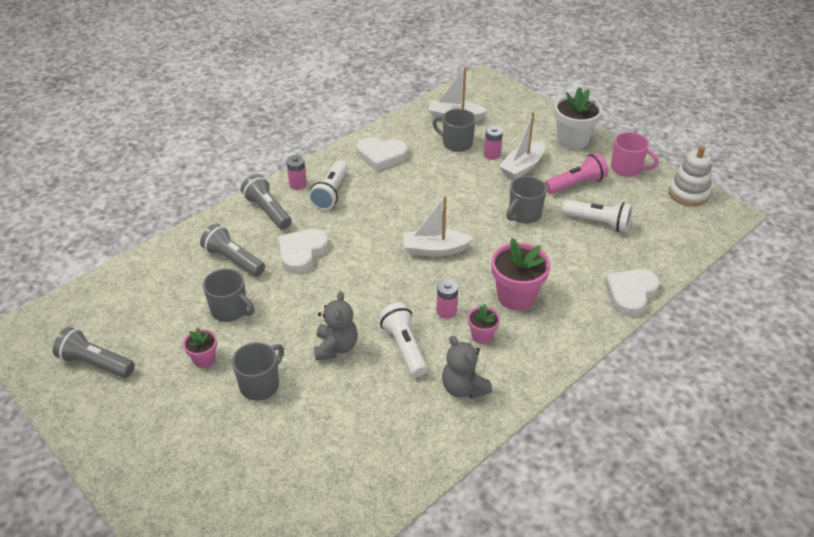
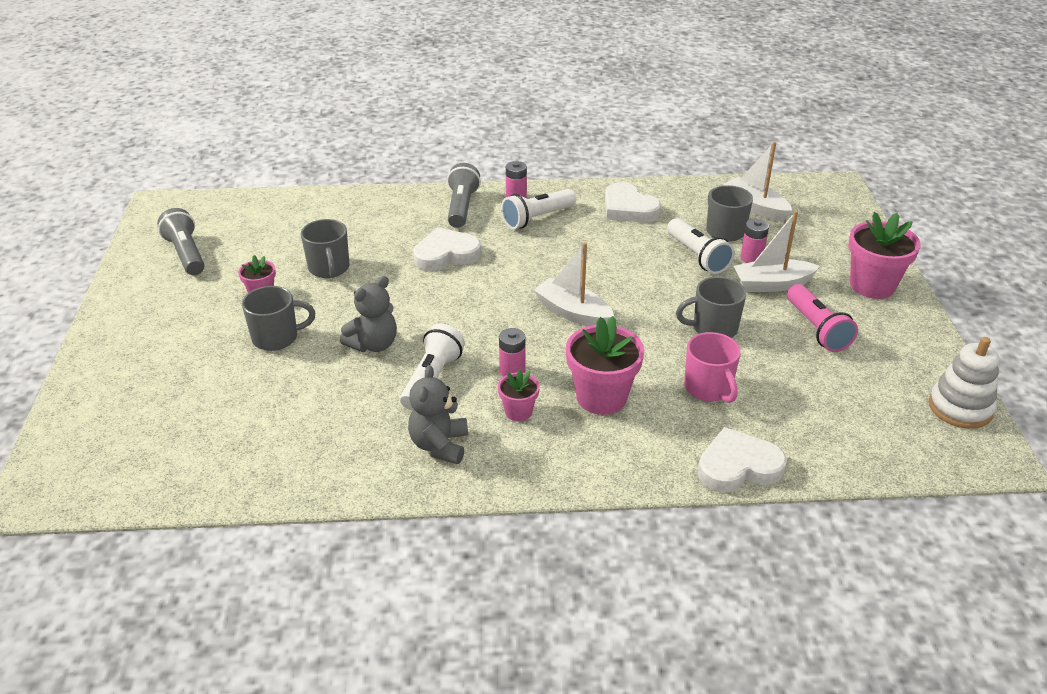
camera: 40 degrees right, 5 degrees down
(233, 260) = (382, 232): grey flashlight -> none
(573, 140) = (872, 285): white flower pot -> pink flower pot
(576, 184) = (816, 329): pink flashlight -> pink flashlight turned 60 degrees clockwise
(598, 222) = (793, 378): white flashlight -> white flashlight (697, 256)
(627, 168) = (907, 344): pink mug -> pink mug (708, 388)

